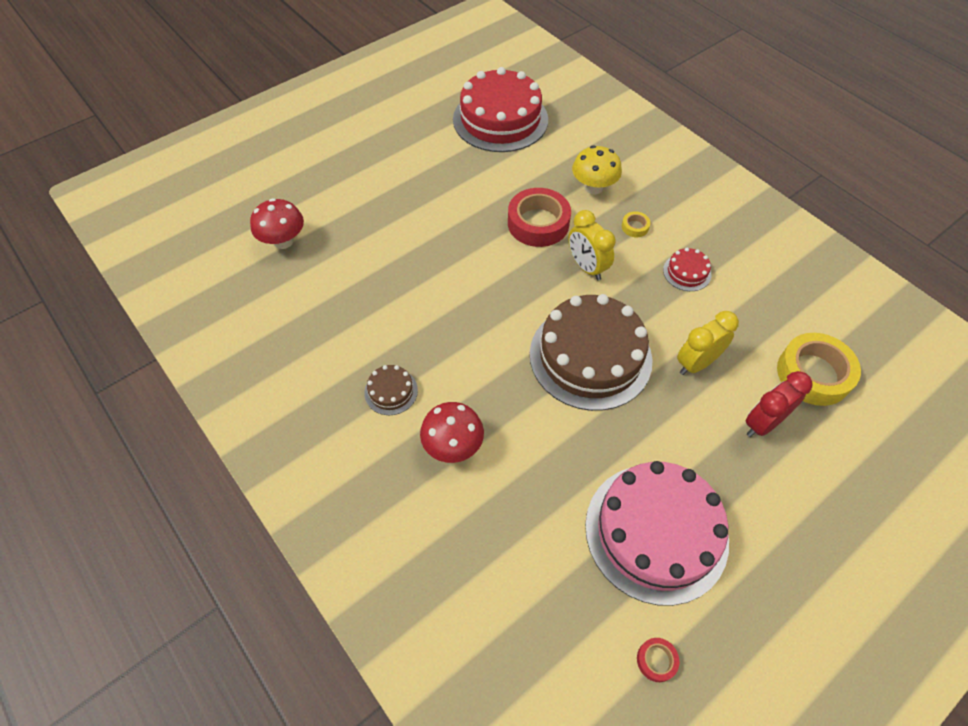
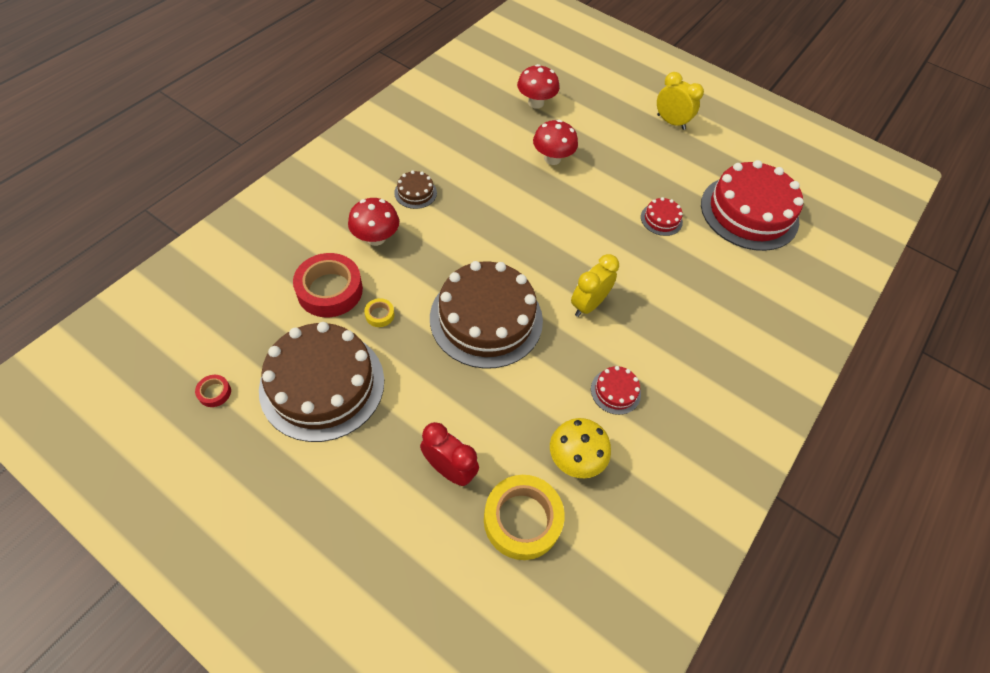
camera: 70 degrees right, 0 degrees up
(380, 247) = (552, 158): none -> red mushroom
(492, 183) = (661, 219): none -> red cake
(538, 223) = (626, 260): red tape -> red tape (330, 290)
(593, 187) = (695, 299): yellow mushroom -> yellow mushroom (575, 459)
(635, 227) = (657, 340): yellow tape -> yellow tape (379, 315)
(656, 532) = (322, 384): pink cake -> brown cake
(696, 363) = (503, 406): yellow clock -> yellow clock (671, 122)

